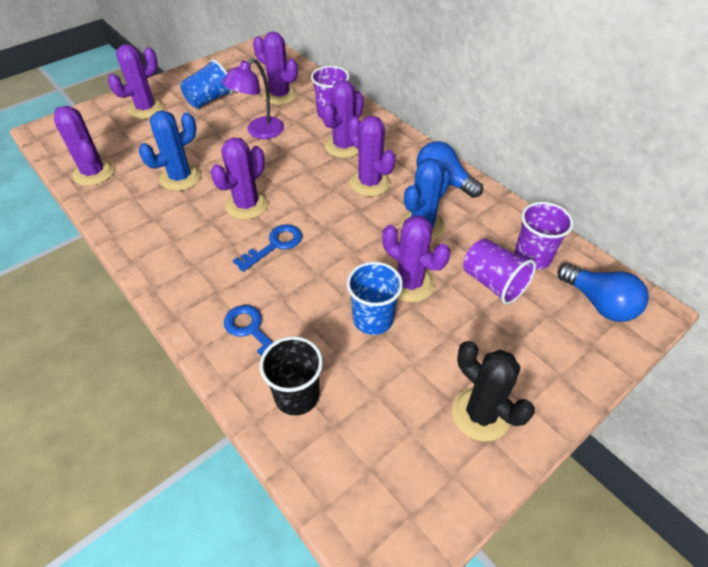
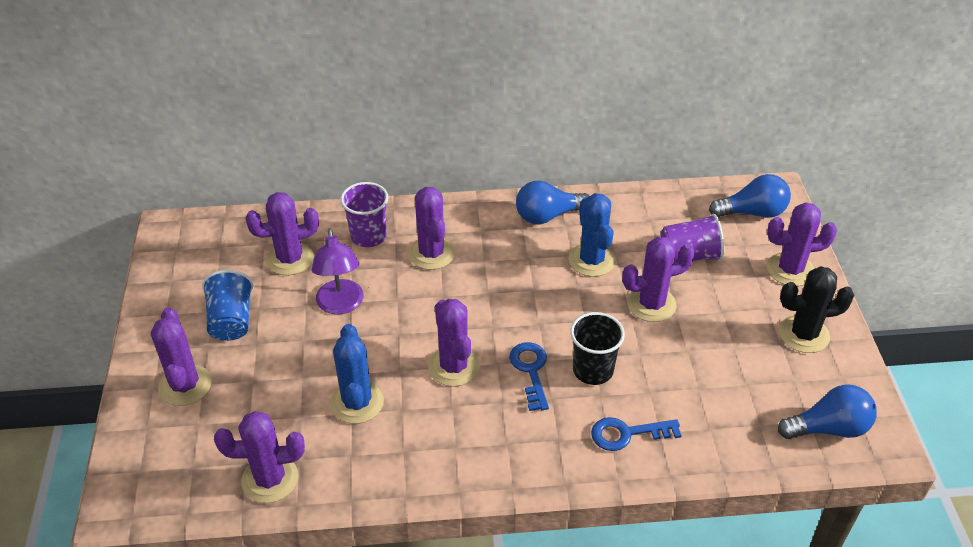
camera: 55 degrees left, 5 degrees down
(297, 395) = (717, 434): black cup -> black cup (593, 370)
(370, 183) = (504, 263): purple cactus -> purple cactus (790, 270)
(372, 491) = (828, 428): none -> blue light bulb
(373, 319) = (672, 347): blue cup -> none
(532, 257) = (680, 217): purple cup -> none

